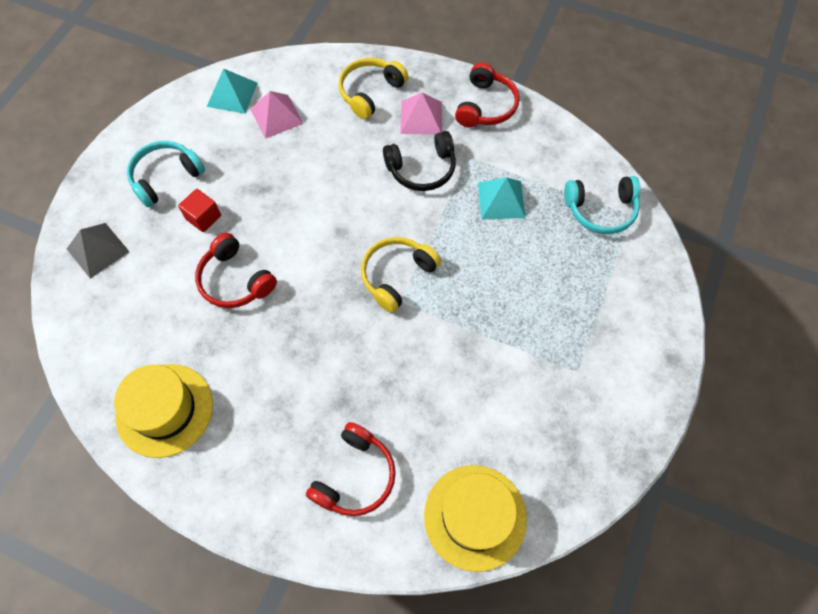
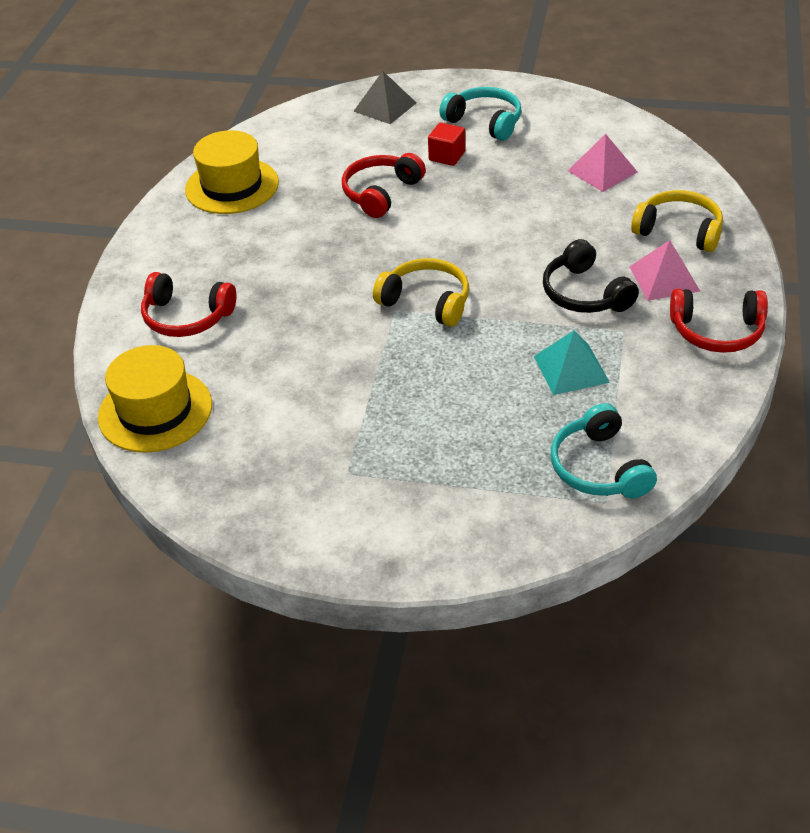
camera: 80 degrees right, 20 degrees down
(232, 94) = (615, 135): turquoise pyramid -> none

